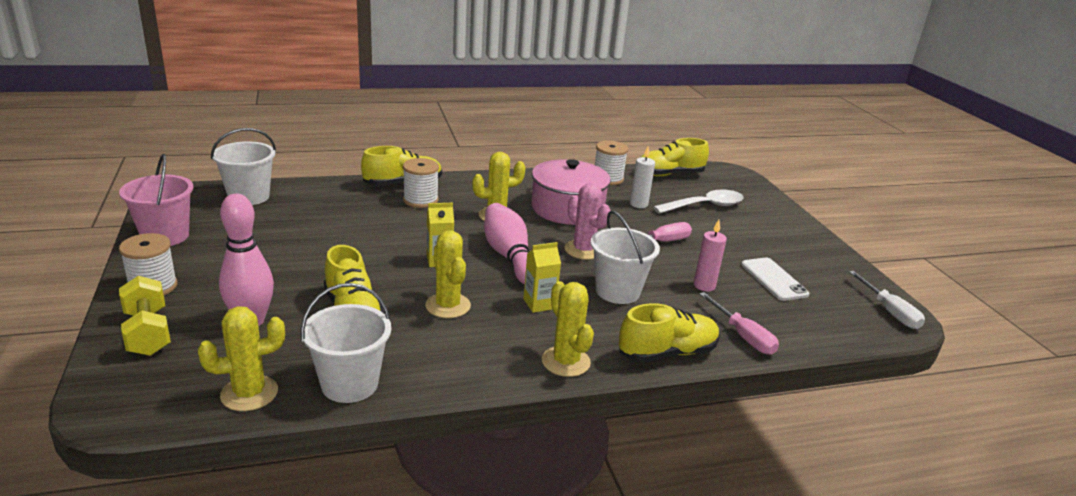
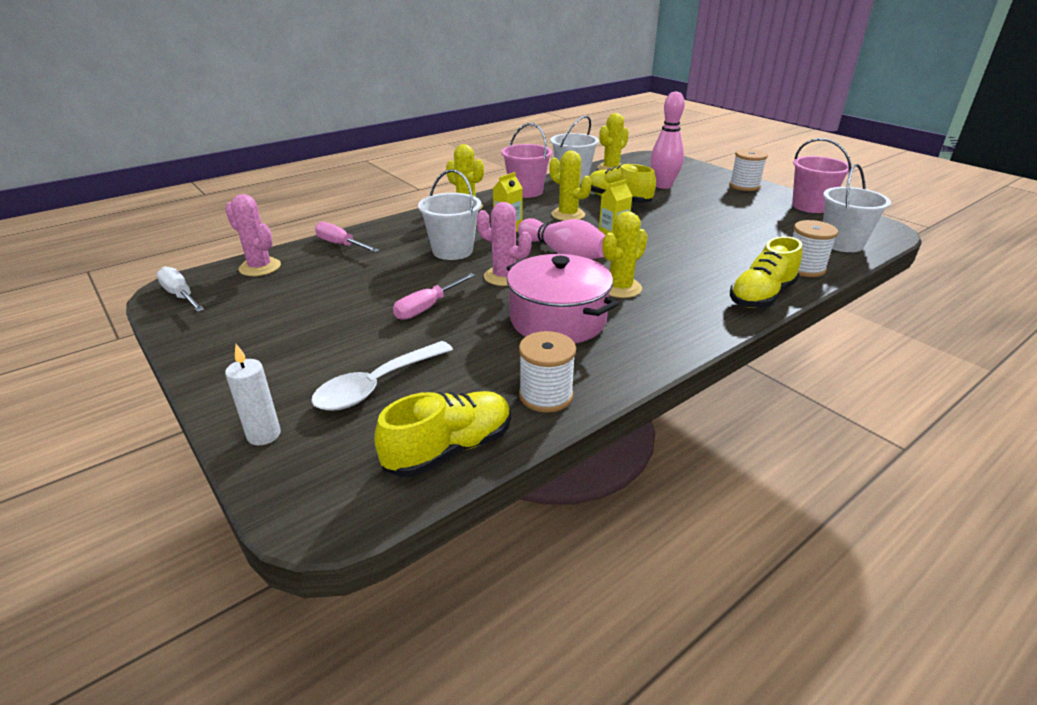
camera: 160 degrees right, 5 degrees up
(148, 333) = (699, 173): yellow dumbbell -> none
(420, 200) = (712, 283): white spool -> white spool (804, 268)
(455, 371) = (526, 191): none -> pink bucket
(638, 204) = (475, 356): white candle -> white candle (264, 435)
(667, 353) = (400, 224): yellow shoe -> none
(704, 286) = (374, 274): pink candle -> none
(774, 279) = (298, 298): white phone -> none
(827, 327) = (260, 267): none -> pink cactus

